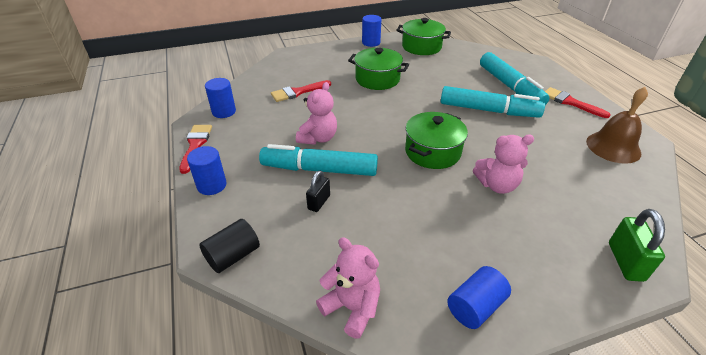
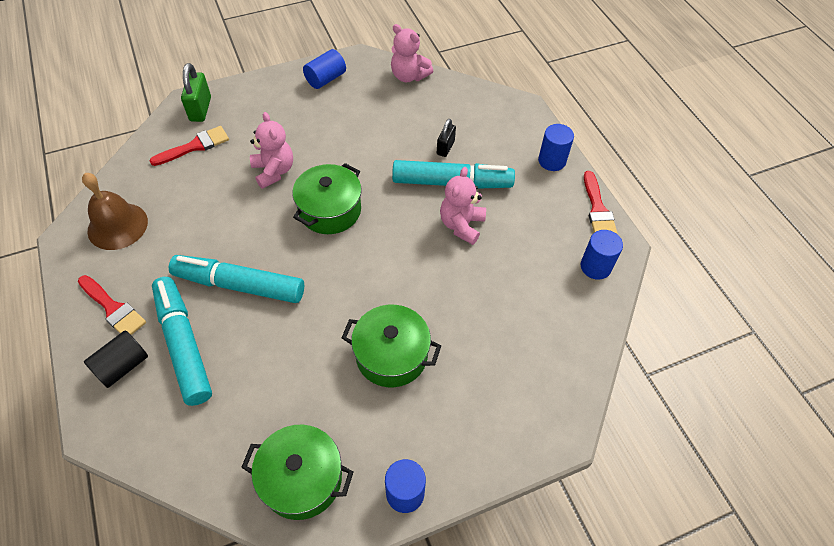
camera: 175 degrees right, 15 degrees up
(233, 256) = (502, 103): black cylinder -> black cylinder (122, 366)
(298, 92) = (510, 314): red brush -> red brush (195, 146)
(497, 185) = (274, 171): pink teddy bear -> pink teddy bear turned 75 degrees clockwise

